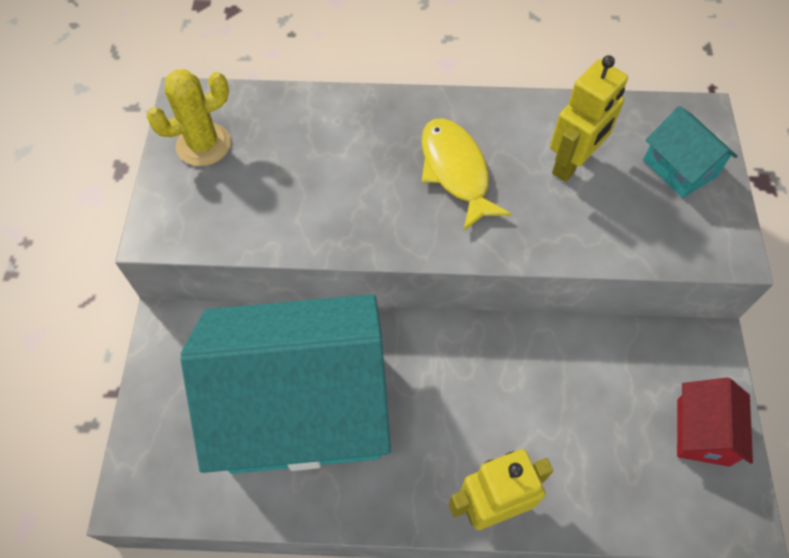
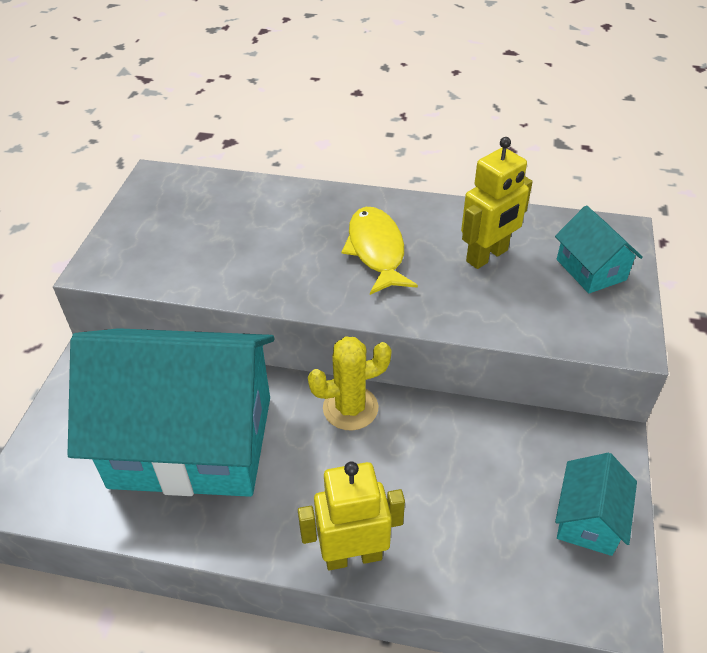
camera: 10 degrees right, 15 degrees down
(203, 145) = (158, 209): yellow cactus -> yellow cactus (350, 408)
(702, 432) = (588, 519): red house -> turquoise house

